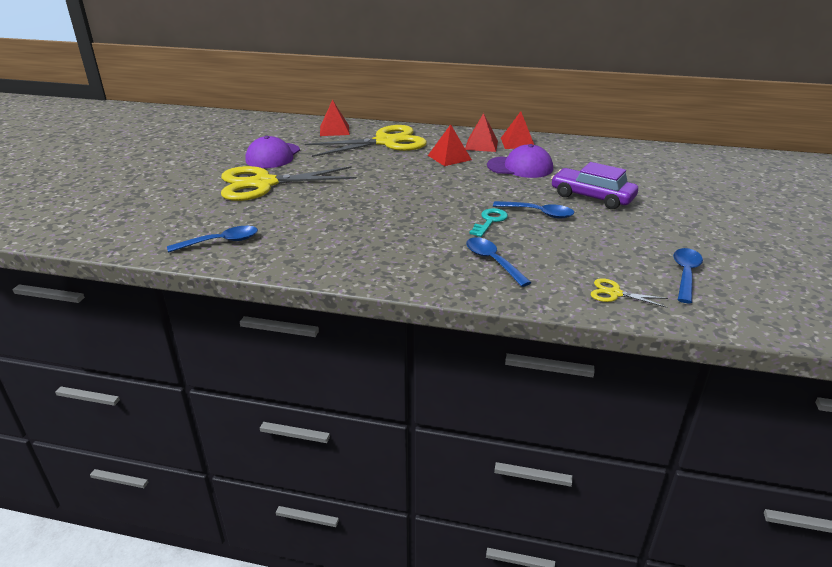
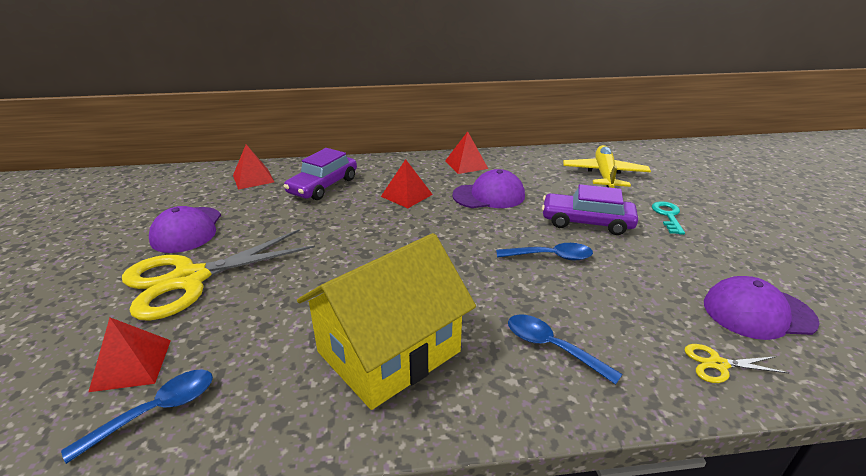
camera: 20 degrees left, 0 degrees up
(375, 242) = (389, 351): none -> yellow house
(386, 142) = (323, 186): yellow scissors -> purple car
(481, 145) = (431, 173): red pyramid -> red pyramid (131, 364)
(490, 221) = (507, 280): turquoise key -> turquoise key (668, 215)
(643, 167) = (604, 175): none -> yellow plane
(685, 274) = (758, 312): blue spoon -> purple cap

